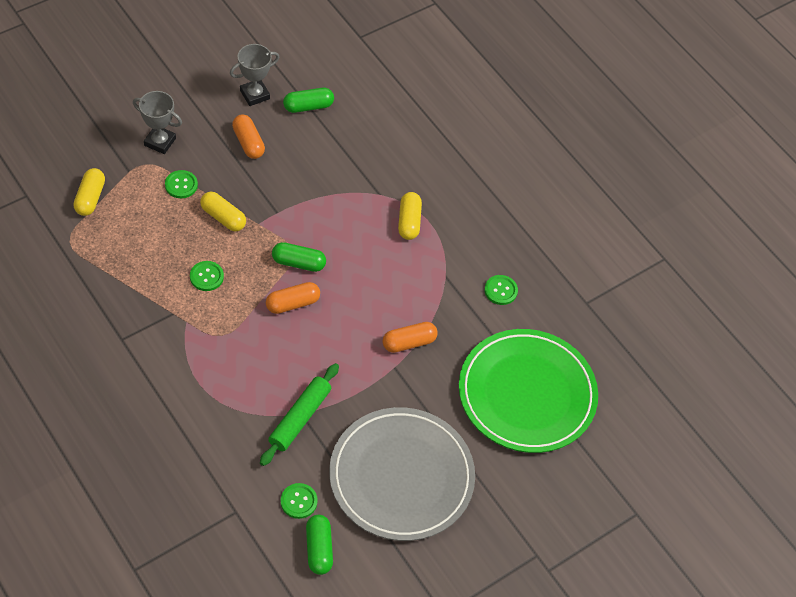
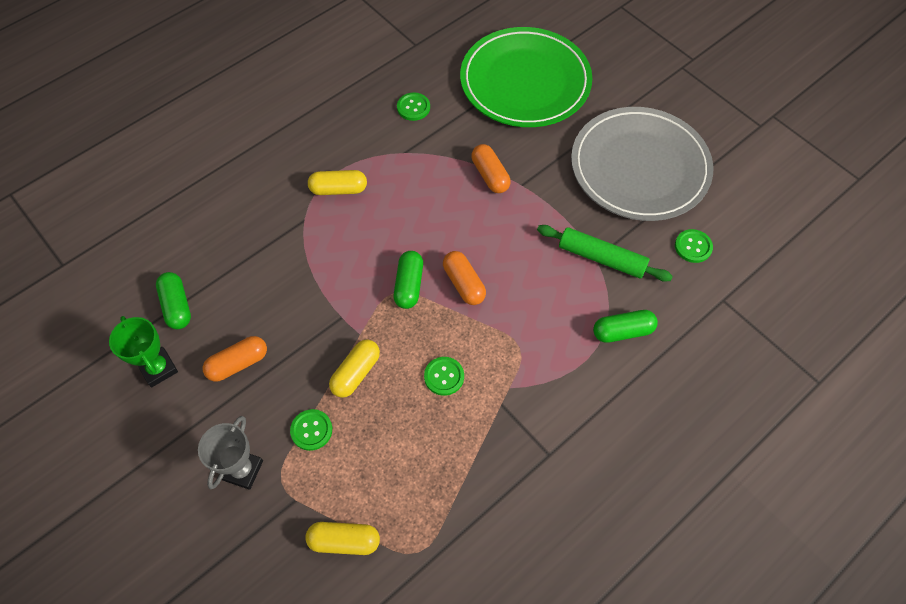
camera: 90 degrees left, 5 degrees up
(255, 95) = (158, 368): grey trophy -> green trophy
(319, 549) = (735, 224): green capsule -> green capsule (622, 331)

